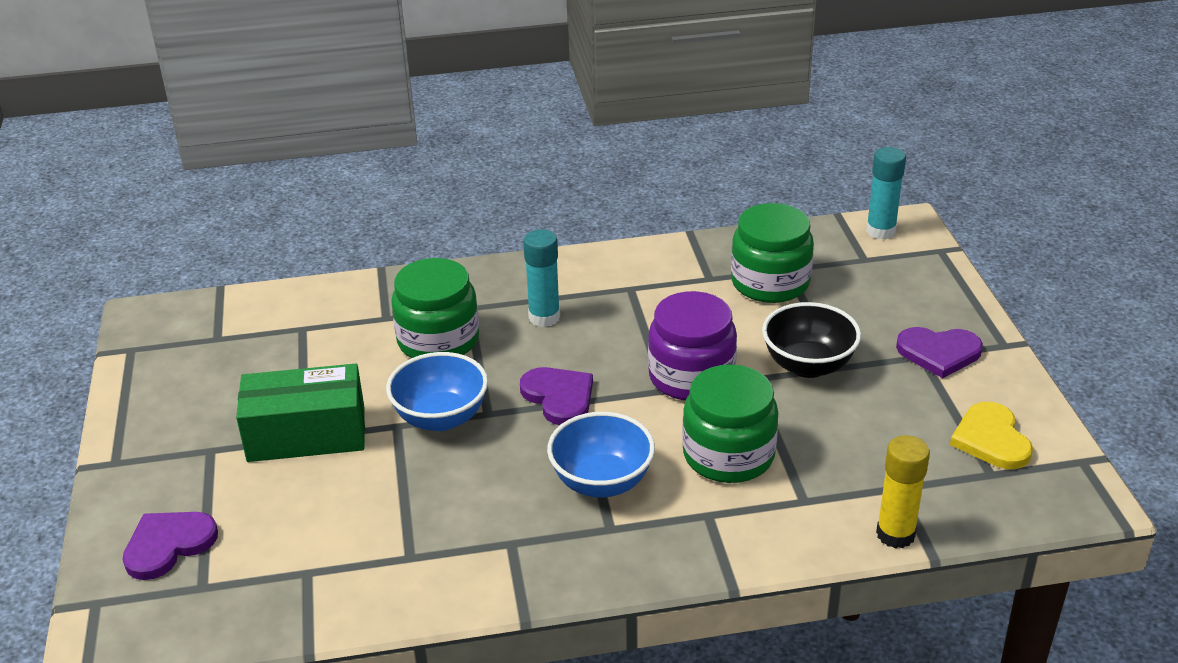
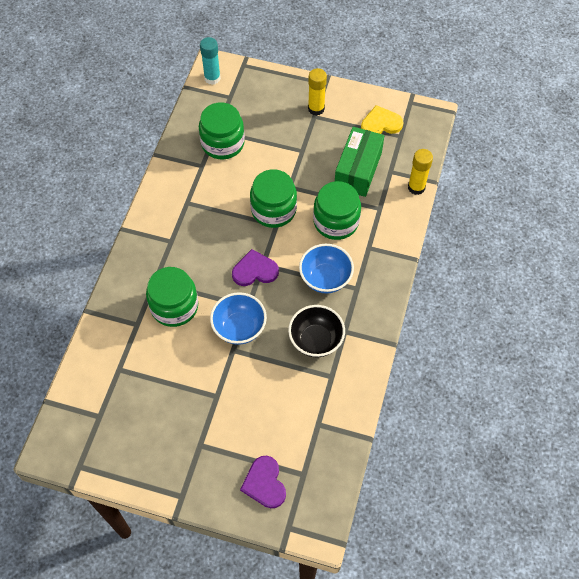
camera: 65 degrees left, 25 degrees up
(306, 434) = (215, 394): green box -> green box (358, 170)
(544, 317) = (186, 250): turquoise glue stick -> none
(691, 377) = (273, 210): purple jar -> green jar
(808, 365) = (294, 161): black bowl -> black bowl (316, 340)
(939, 353) = (316, 109): purple heart -> yellow glue stick
(991, 439) = (381, 123): yellow heart -> yellow heart turned 150 degrees clockwise

